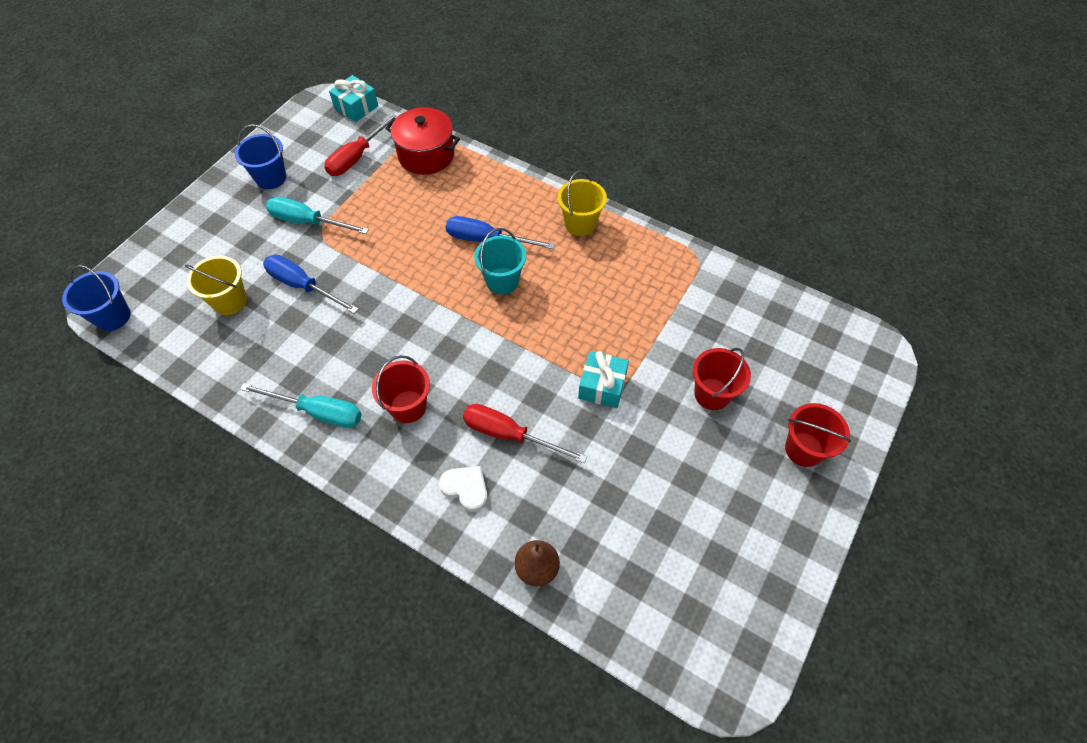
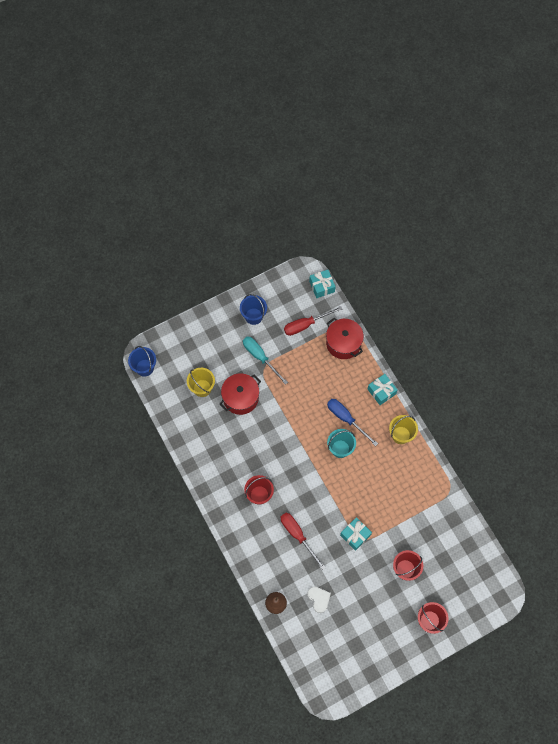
camera: 30 degrees right, 10 degrees up
(303, 286) = (240, 398): blue screwdriver -> red pot
(318, 412) = (217, 474): turquoise screwdriver -> none
(466, 488) = (265, 550): white heart -> white heart (319, 599)
(517, 186) = (381, 391): none -> turquoise gift

